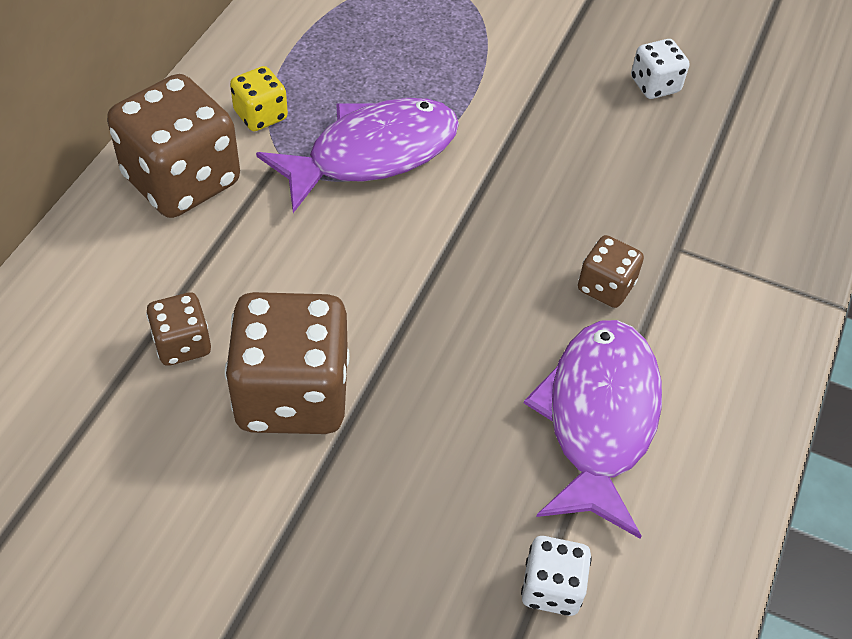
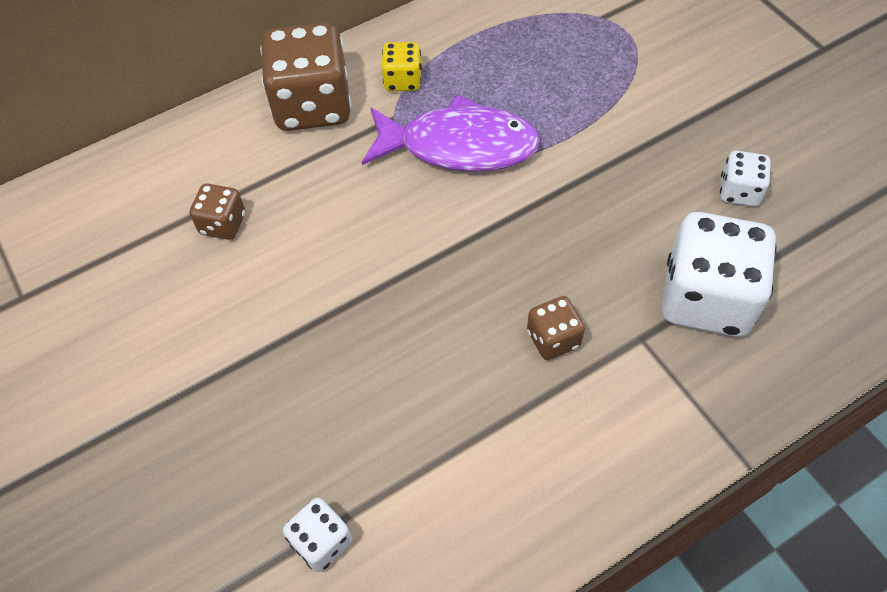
camera: 40 degrees right, 5 degrees up
(292, 394) = (263, 297): brown dice -> none
(598, 418) = (460, 438): purple fish -> none
(702, 188) = (706, 299): none -> white dice

